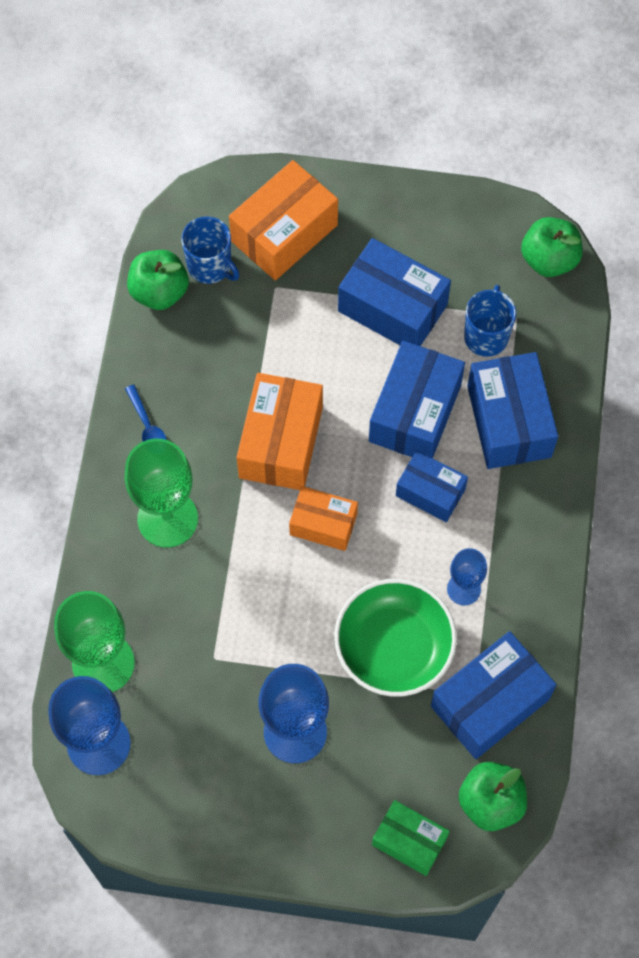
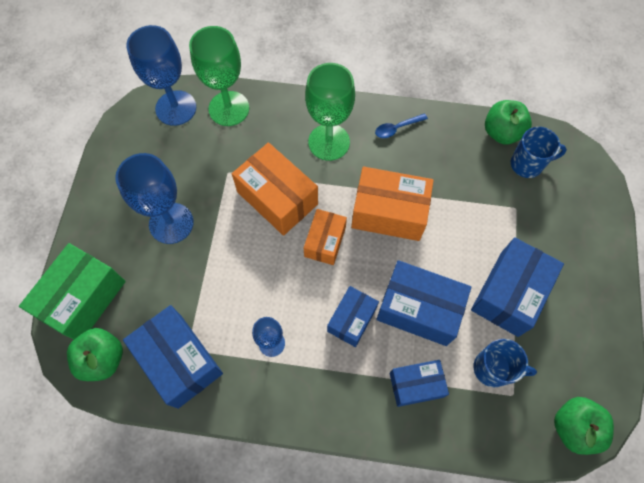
camera: 90 degrees right, 0 degrees up
(210, 266) = (527, 164): blue mug -> blue mug turned 135 degrees counterclockwise
(284, 233) = (563, 214): orange box -> orange box (277, 198)
(394, 647) = (228, 290): green bowl -> none
(409, 841) = (83, 299): green box -> green box, size x1.62
(509, 421) = (416, 385): blue box -> blue box, size x0.62

